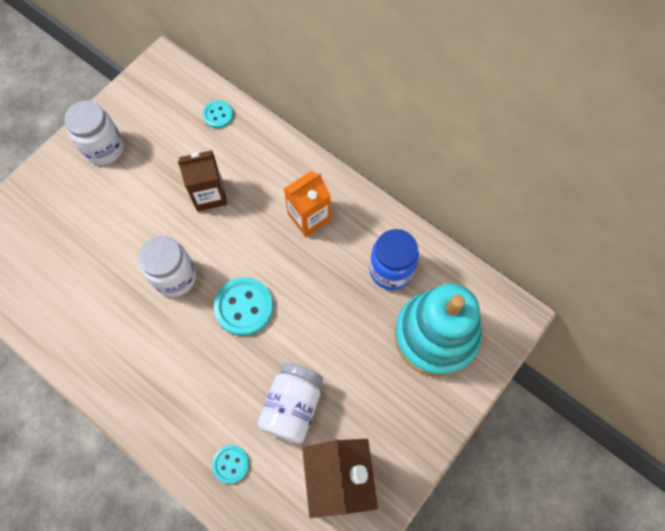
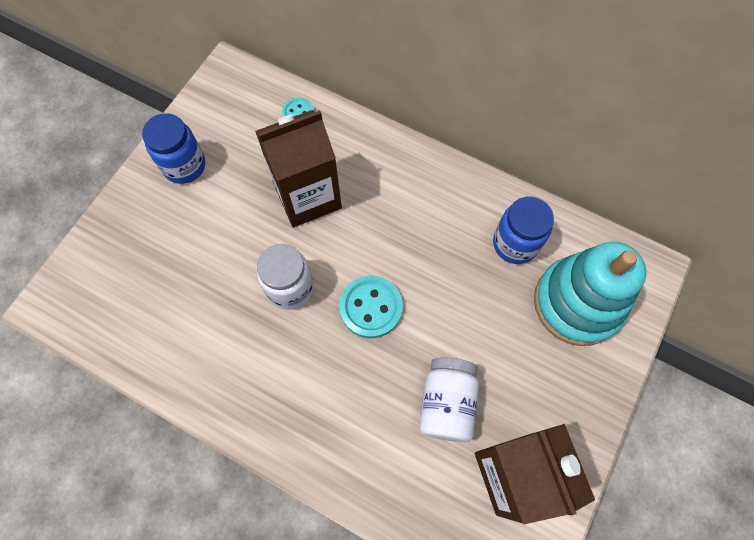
camera: 10 degrees left, 0 degrees up
(104, 148) = (184, 166): white jar -> blue jar
(209, 195) = (307, 196): brown carton -> brown carton, size x1.60
(231, 464) = (395, 477): turquoise button -> none
(309, 217) = (417, 203): orange carton -> none

